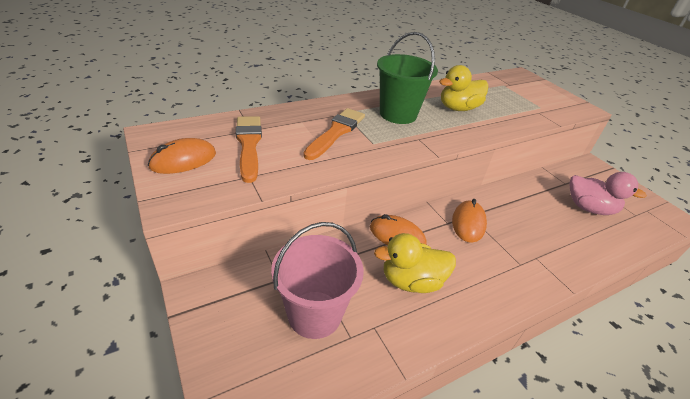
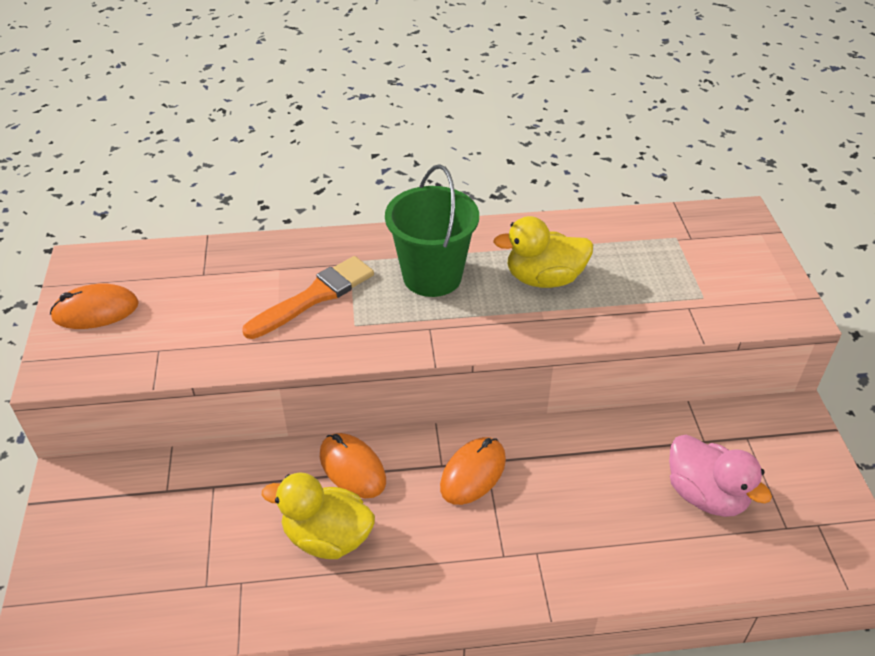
camera: 25 degrees right, 5 degrees up
(249, 145) = (185, 299): orange brush -> none
(314, 314) = (181, 546): pink bucket -> none

